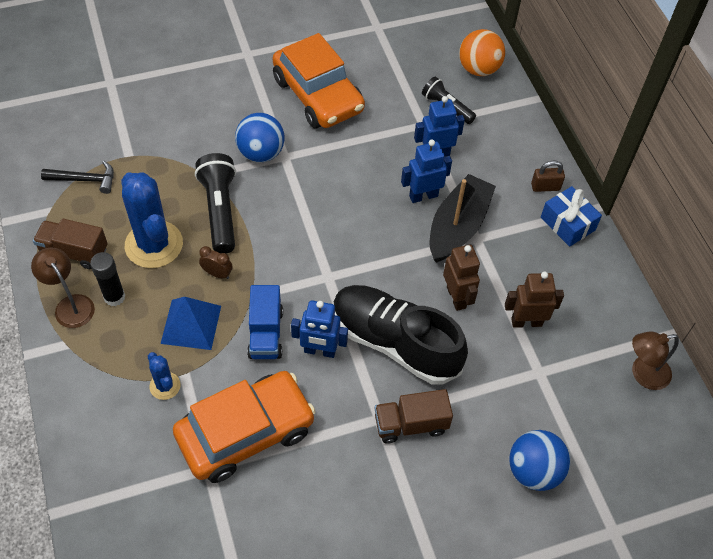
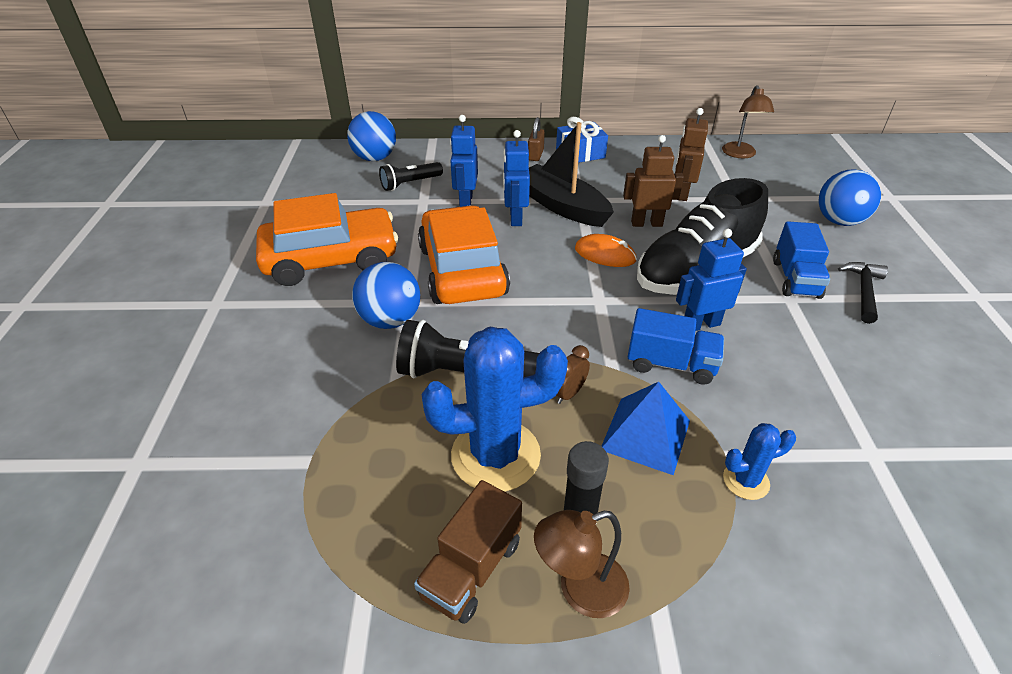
camera: 70 degrees left, 15 degrees down
(85, 180) = (324, 530): black hammer -> black hammer (863, 291)
(246, 433) = (816, 407): orange car -> orange car (462, 270)
(319, 351) = (701, 324): blue robot -> blue robot turned 135 degrees counterclockwise
(393, 271) = (605, 254): none -> orange mouse
(410, 424) = (795, 279): brown truck -> blue truck
(478, 69) = (375, 158): orange ball -> blue ball

